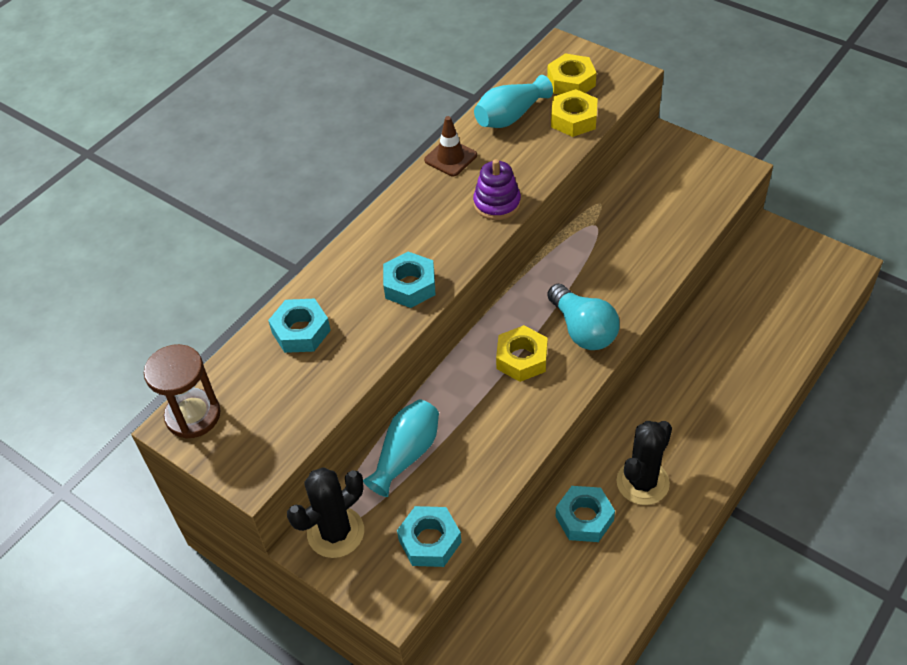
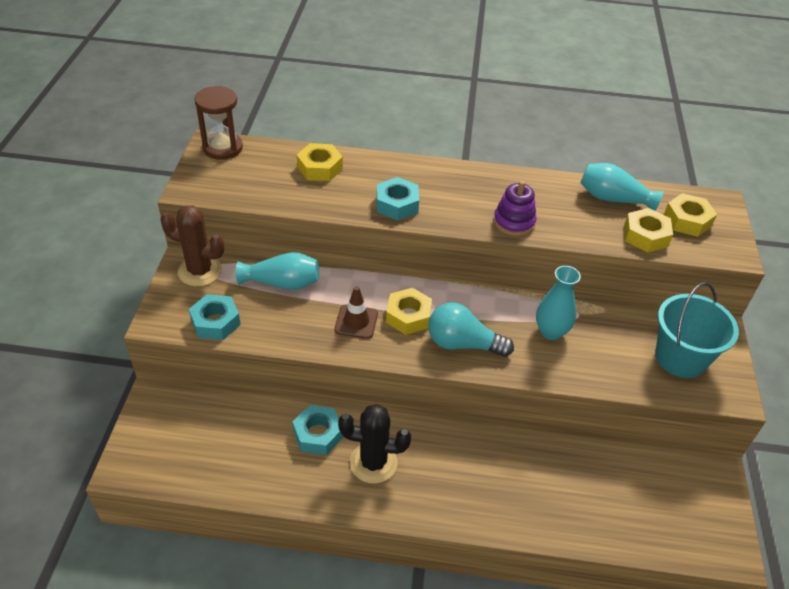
camera: 55 degrees right, 5 degrees down
(301, 331) = (320, 168): turquoise nut -> yellow nut
(336, 532) = (200, 271): black cactus -> brown cactus
(450, 158) = (539, 182): brown traffic cone -> brown traffic cone (356, 322)
(583, 330) = (463, 344): turquoise light bulb -> turquoise light bulb turned 75 degrees clockwise
(604, 255) = (551, 331): none -> turquoise vase
(683, 181) = (680, 358): none -> turquoise bucket

